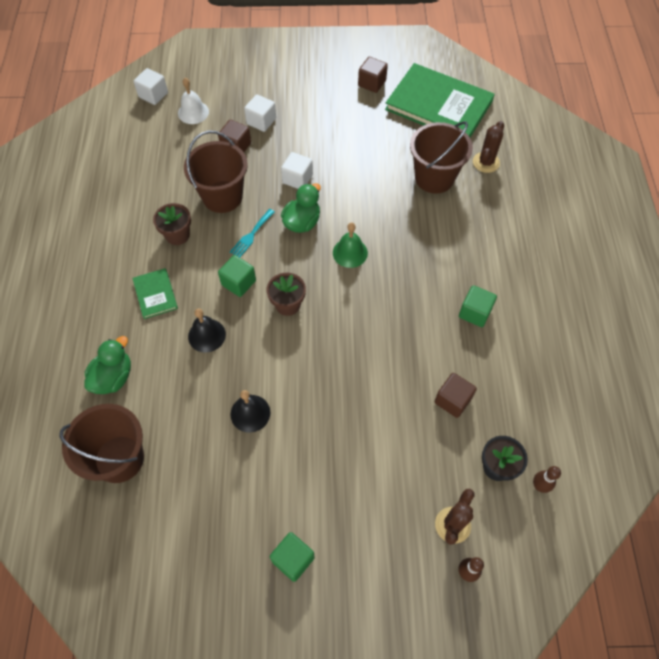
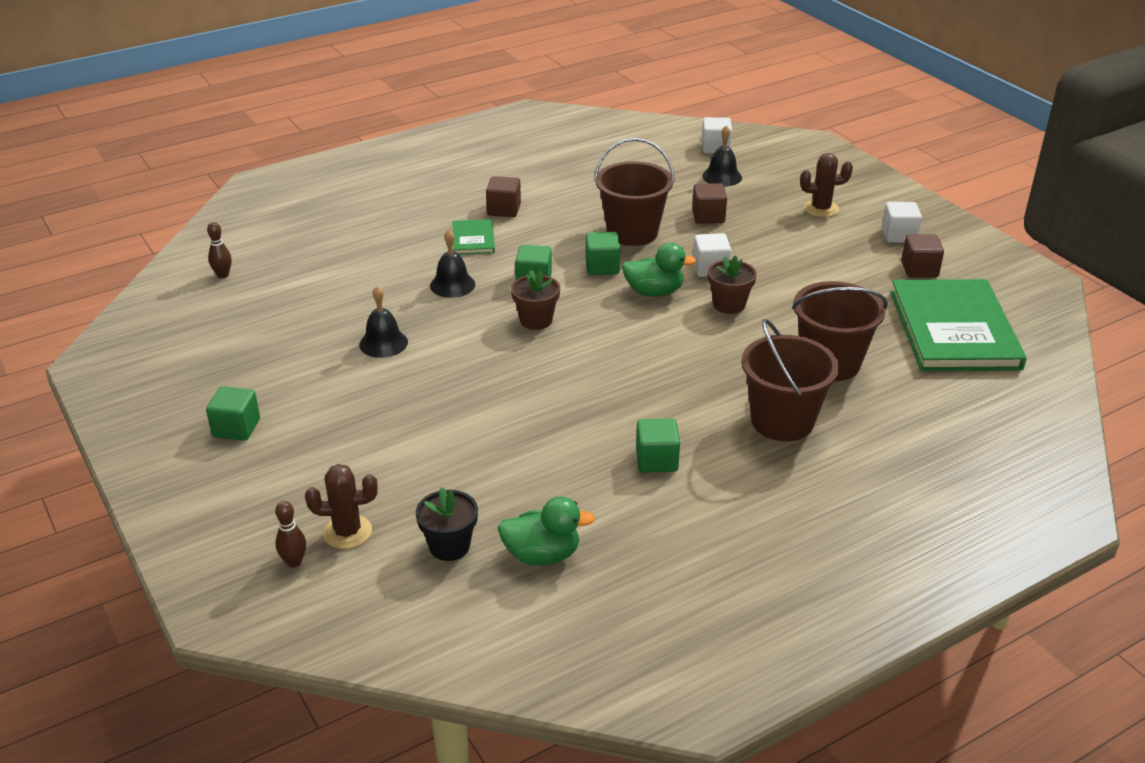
camera: 60 degrees right, 25 degrees down
(113, 377) = (361, 252): green duck -> green duck (542, 555)
(119, 459) = (278, 287): brown bucket -> brown bucket (782, 421)
(155, 294) = (473, 239): green book -> green book turned 45 degrees counterclockwise
(177, 235) = (555, 225): brown flower pot -> brown flower pot (729, 305)
(193, 112) = (722, 176): white bell -> black bell
(251, 235) = (602, 267): turquoise fork -> green cube
(261, 121) = (762, 219): white cube -> white cube (899, 235)
(350, 253) = (647, 338): green bell -> none
(452, 400) = (513, 481): brown cube -> brown cube (504, 210)
(486, 162) = (908, 397): brown cactus -> brown cactus (821, 209)
(539, 486) = (449, 592): brown bowling pin -> brown bowling pin (223, 275)

